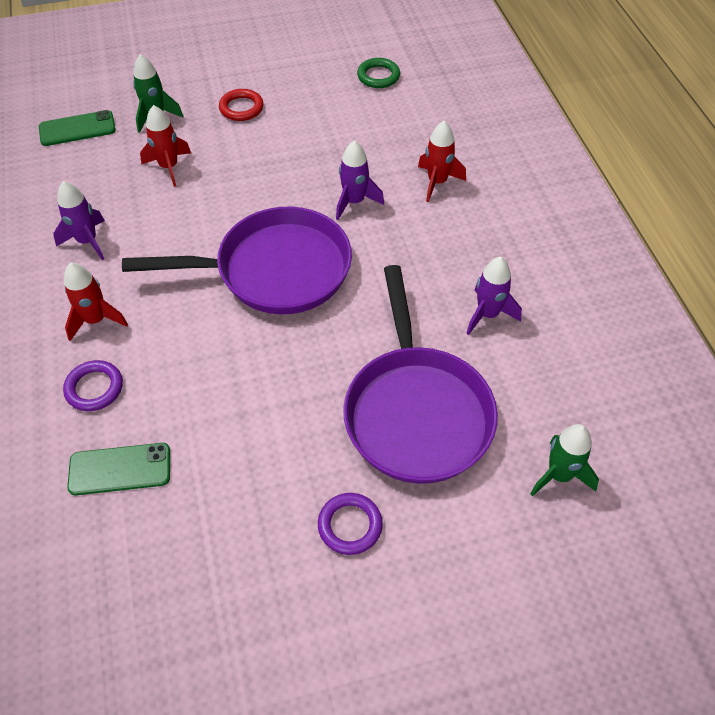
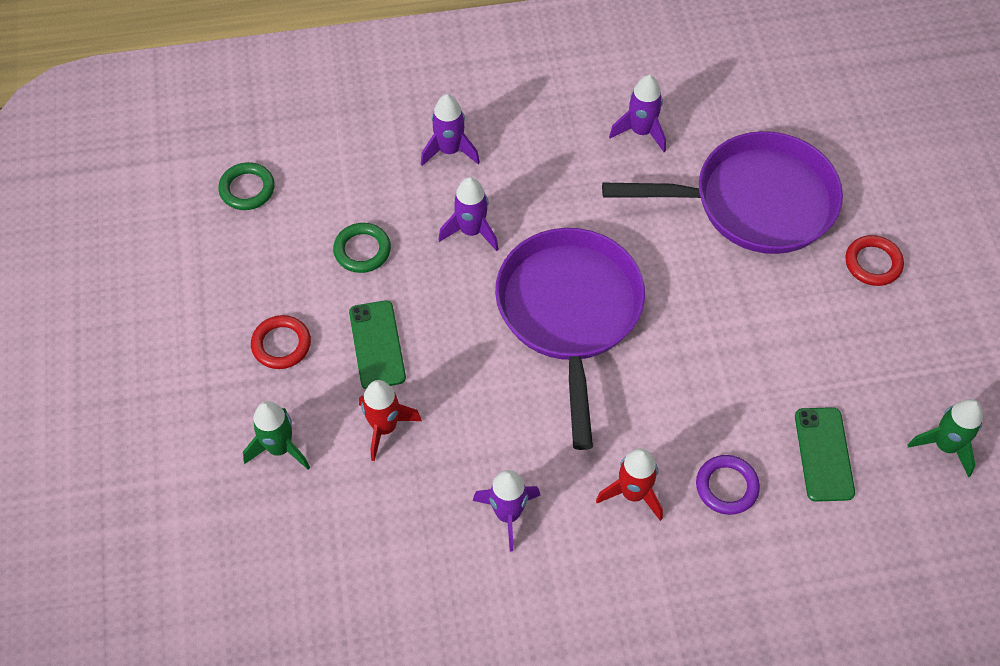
camera: 85 degrees left, 5 degrees up
(77, 129) = (288, 548): green phone -> green phone (377, 345)
(328, 141) = (362, 250): none -> green ring
(350, 525) = (873, 263): purple ring -> red ring
(437, 182) = (449, 150): red rocket -> purple rocket
(559, 475) = (817, 107): green rocket -> green rocket (945, 446)

